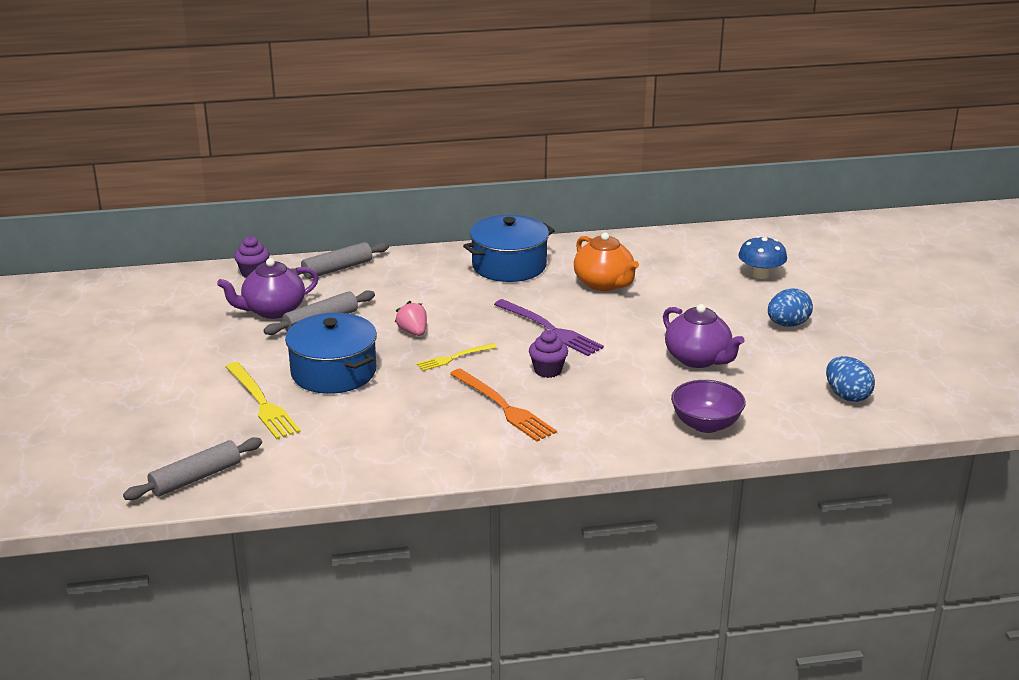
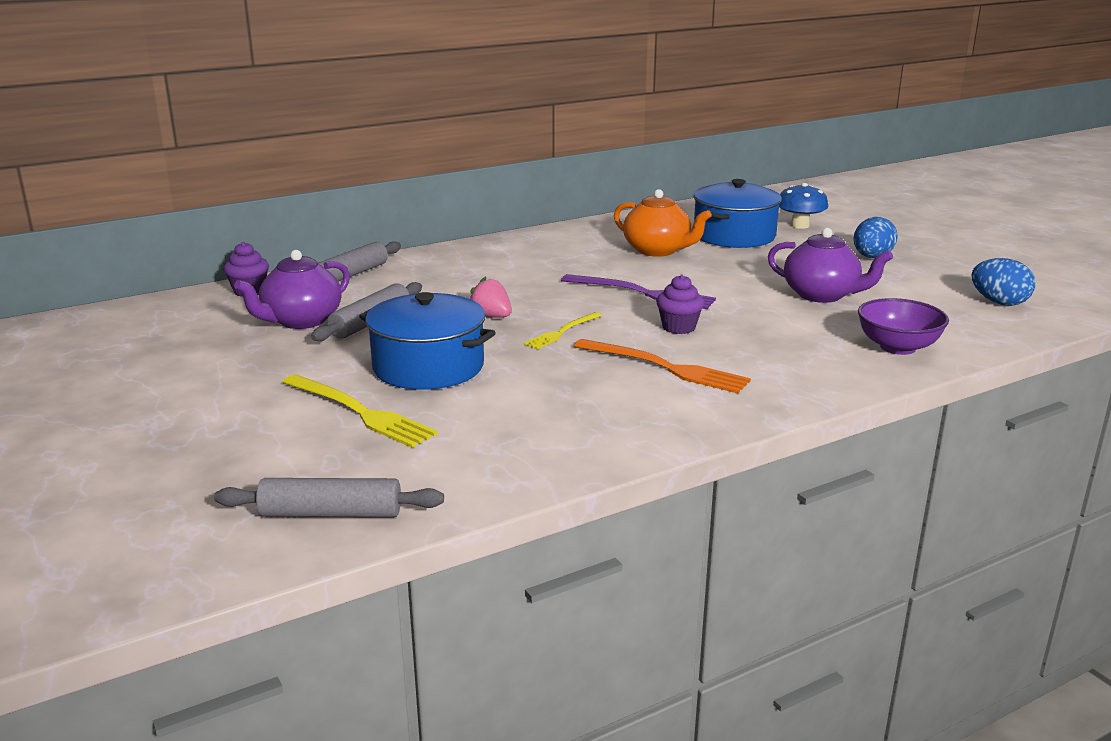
camera: 20 degrees left, 5 degrees down
(196, 478) = (331, 513): grey rolling pin -> grey rolling pin turned 60 degrees clockwise
(509, 266) = (543, 249): blue pot -> blue pot (734, 236)

